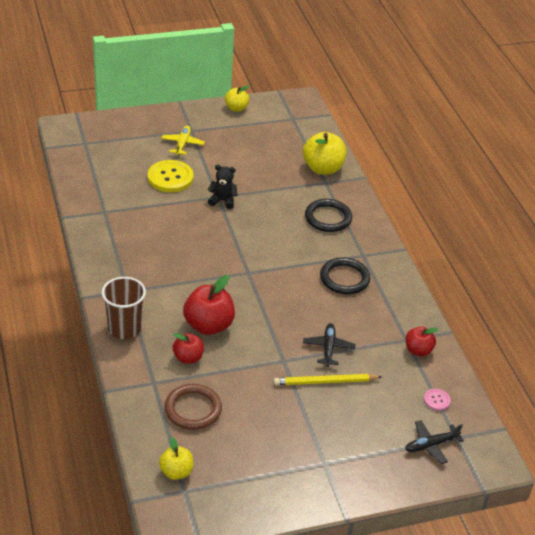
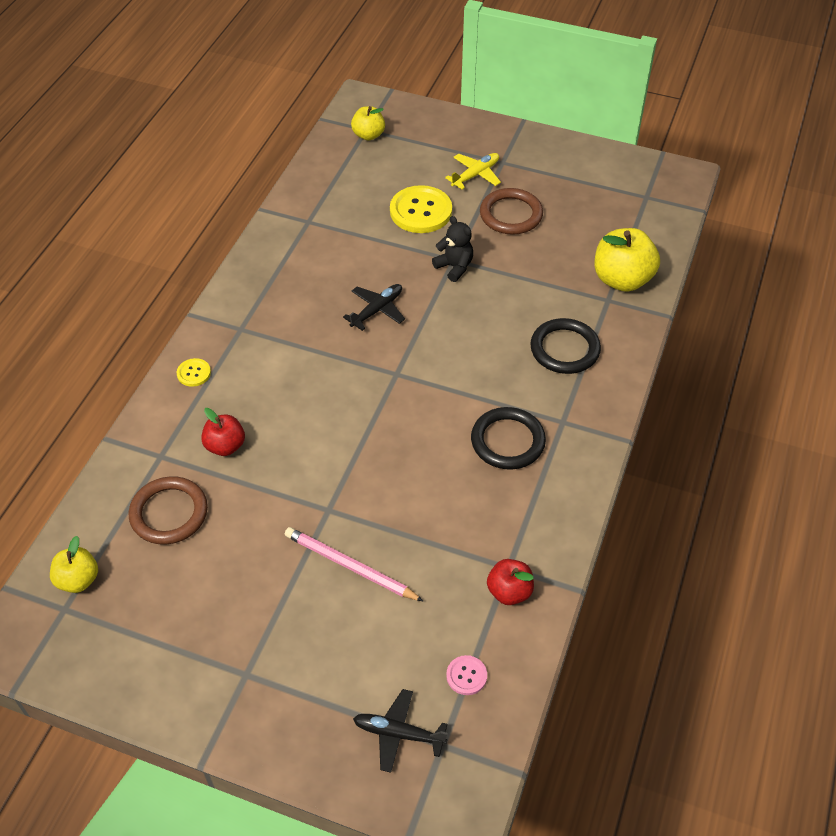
camera: 40 degrees right, 10 degrees up
(124, 328) = (194, 373): brown cup -> yellow button
(208, 325) = (286, 418): red apple -> none
(226, 158) = (511, 214): none -> brown ring
(236, 108) = (585, 155): yellow apple -> yellow apple (368, 135)
(325, 382) = (350, 566): yellow pencil -> pink pencil
(328, 348) = (397, 524): black plane -> black plane (377, 310)

